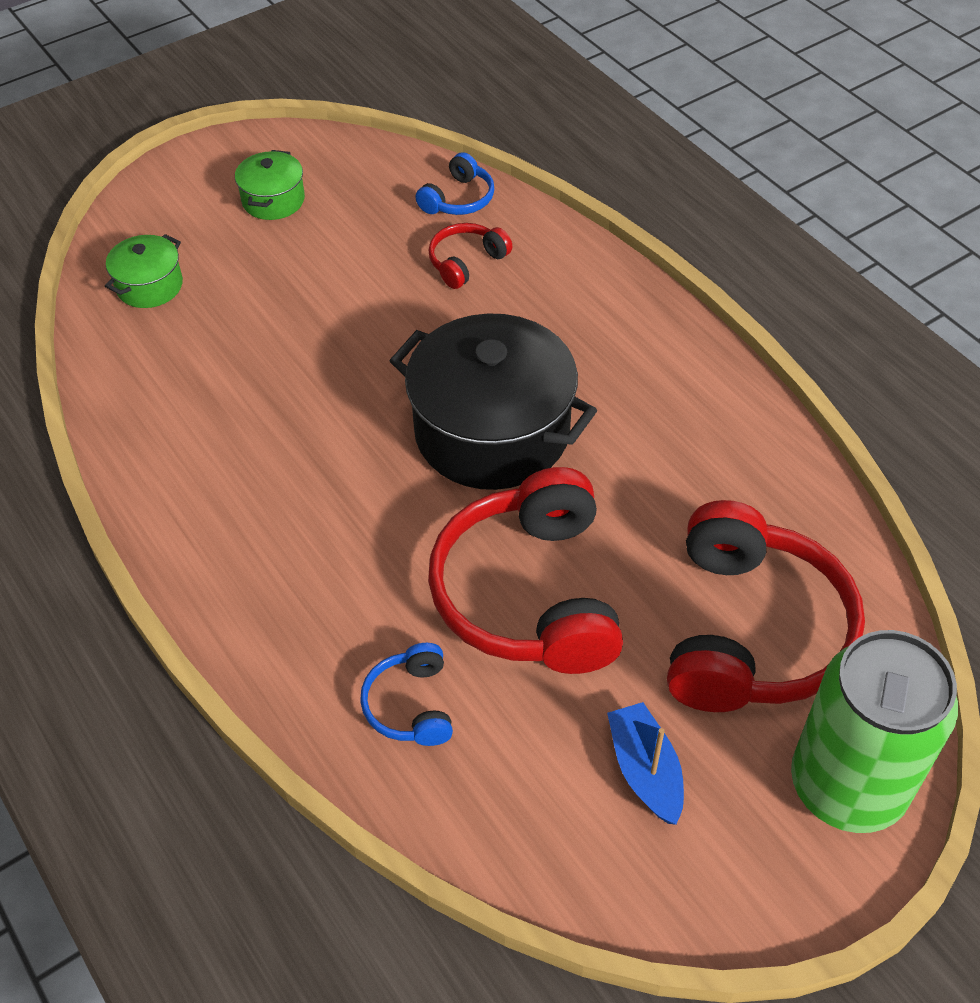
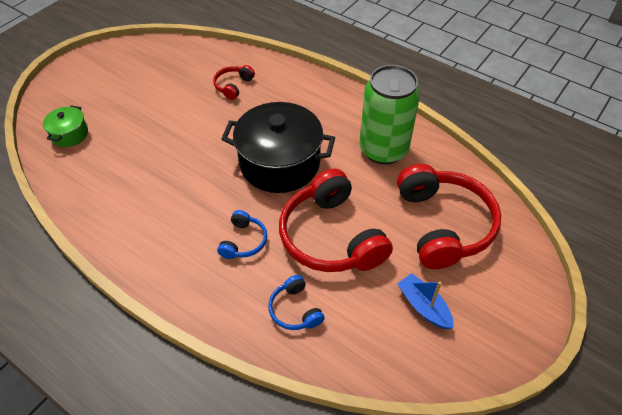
camera: 20 degrees left, 0 degrees up
(273, 200) = (121, 77): green pot -> none
(458, 199) = (217, 57): blue headphones -> blue headphones (243, 241)
(847, 785) = (518, 284): green can -> green can (383, 150)

